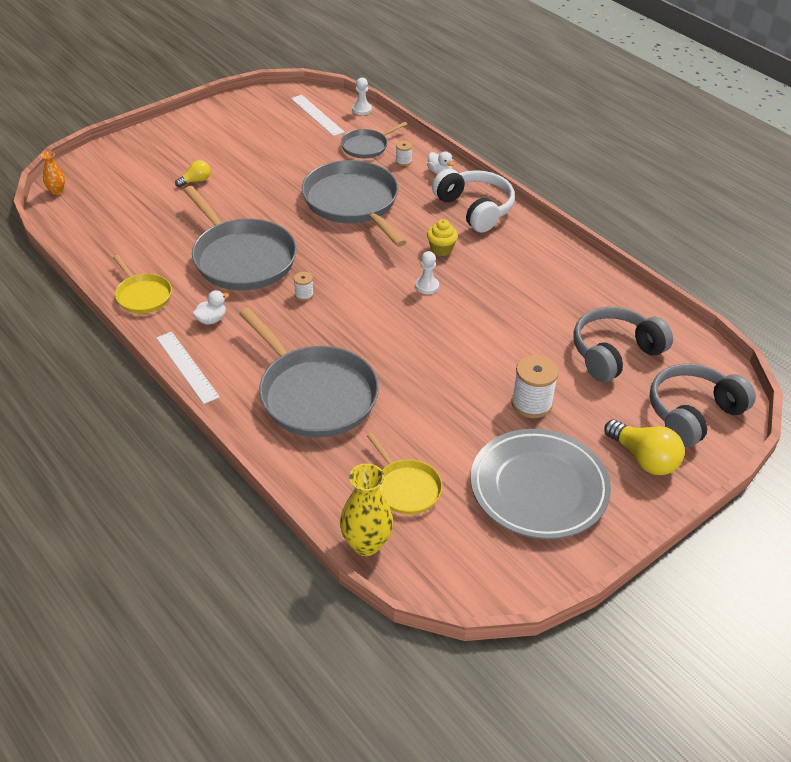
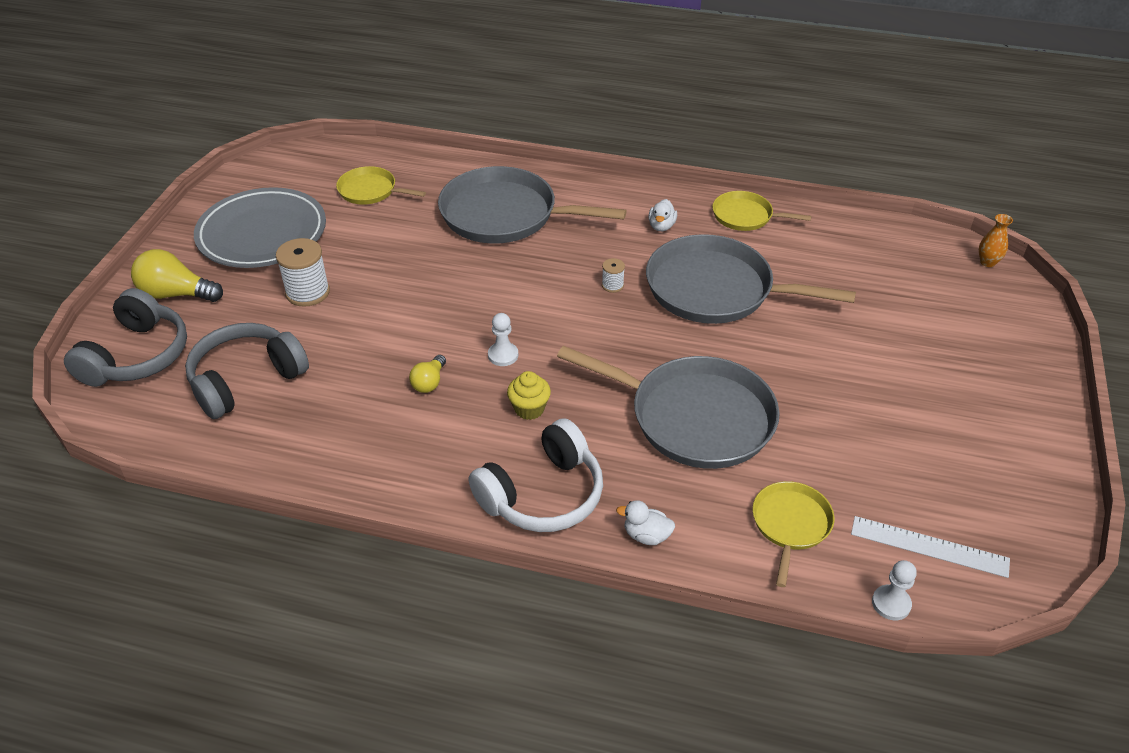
camera: 145 degrees right, 0 degrees up
(187, 367) = (628, 187): white ruler -> none
(196, 181) = (893, 348): yellow light bulb -> yellow light bulb (429, 382)
(366, 146) = (790, 525): grey pan -> yellow pan
(366, 544) = (371, 152): yellow vase -> none
(403, 161) = (713, 526): white spool -> none
(474, 209) = (542, 494): white headphones -> white headphones turned 60 degrees counterclockwise
(615, 353) = (246, 380): grey headphones -> grey headphones turned 150 degrees counterclockwise

